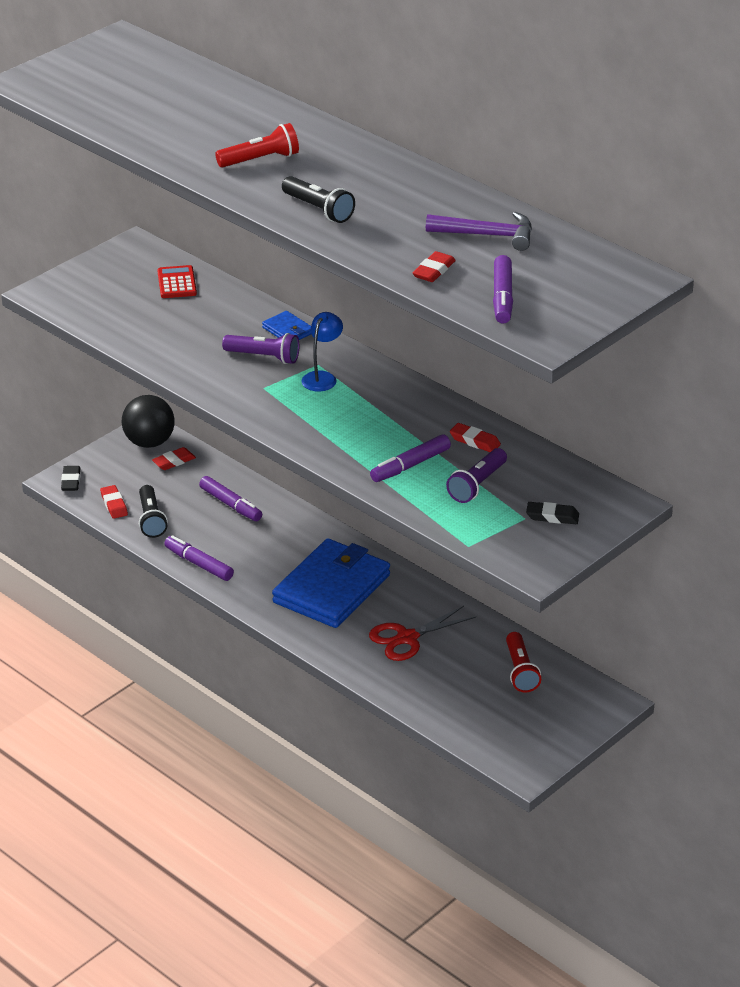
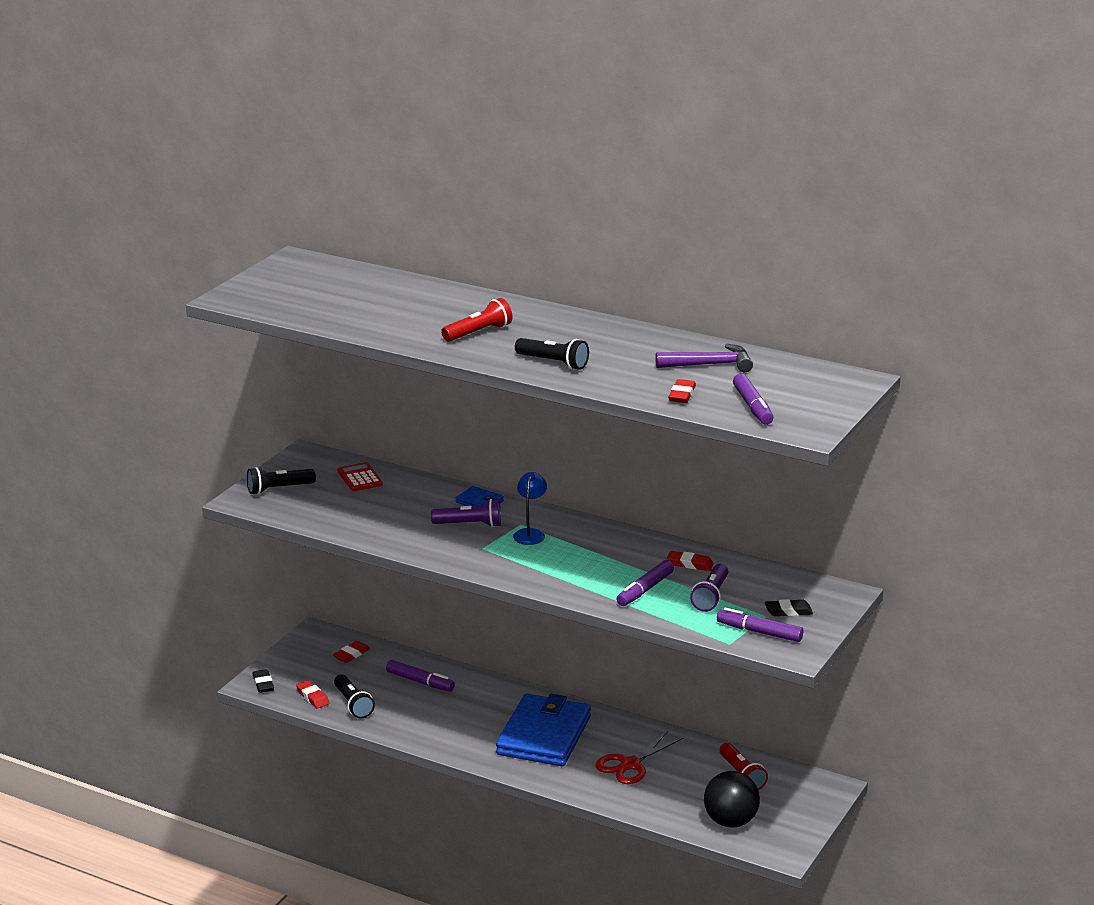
camera: 15 degrees left, 10 degrees down
(87, 284) = (279, 489): none -> black flashlight
(149, 442) = (321, 642): black ball -> black ball (730, 821)
(199, 564) = (414, 734): purple marker -> purple marker (760, 632)

